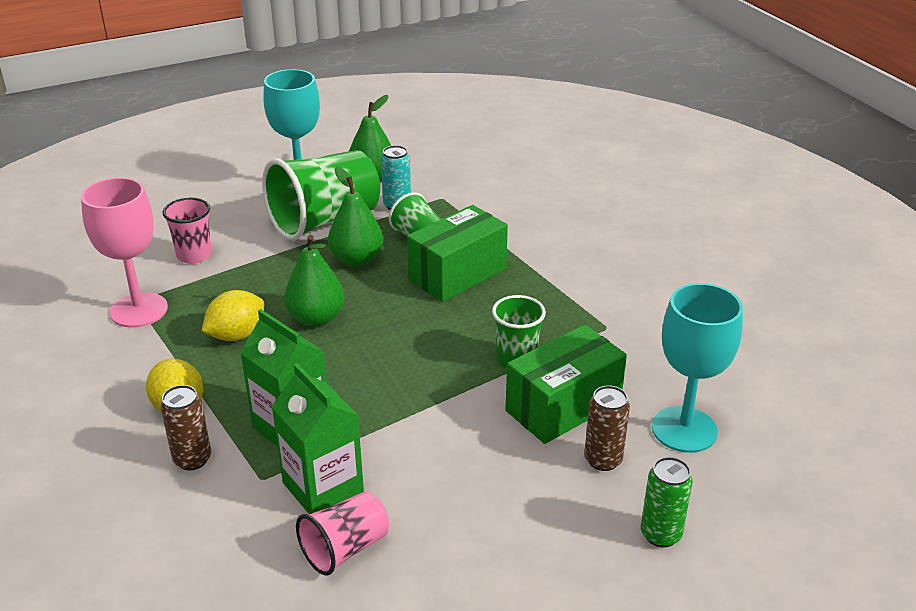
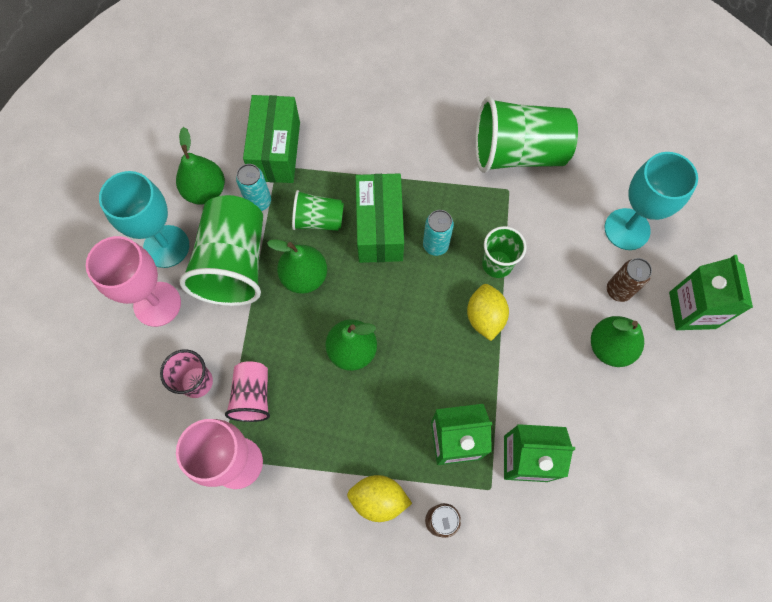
camera: 50 degrees left, 35 degrees up
(236, 335) = (327, 414): yellow lemon -> yellow lemon (485, 317)
(244, 205) = (157, 304): none -> pink goblet
(345, 549) = (585, 479): pink cup -> pink cup (252, 396)
(484, 313) = (435, 245): none -> turquoise can
(527, 487) = (610, 347): none -> green pear
(563, 406) = (559, 273): green box -> green box (276, 151)
(654, 313) = (517, 153): none -> green cup
(660, 534) = (692, 310): green can -> green carton

